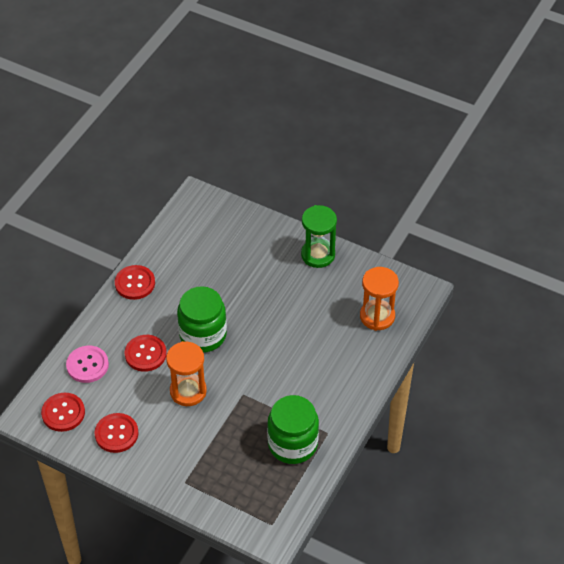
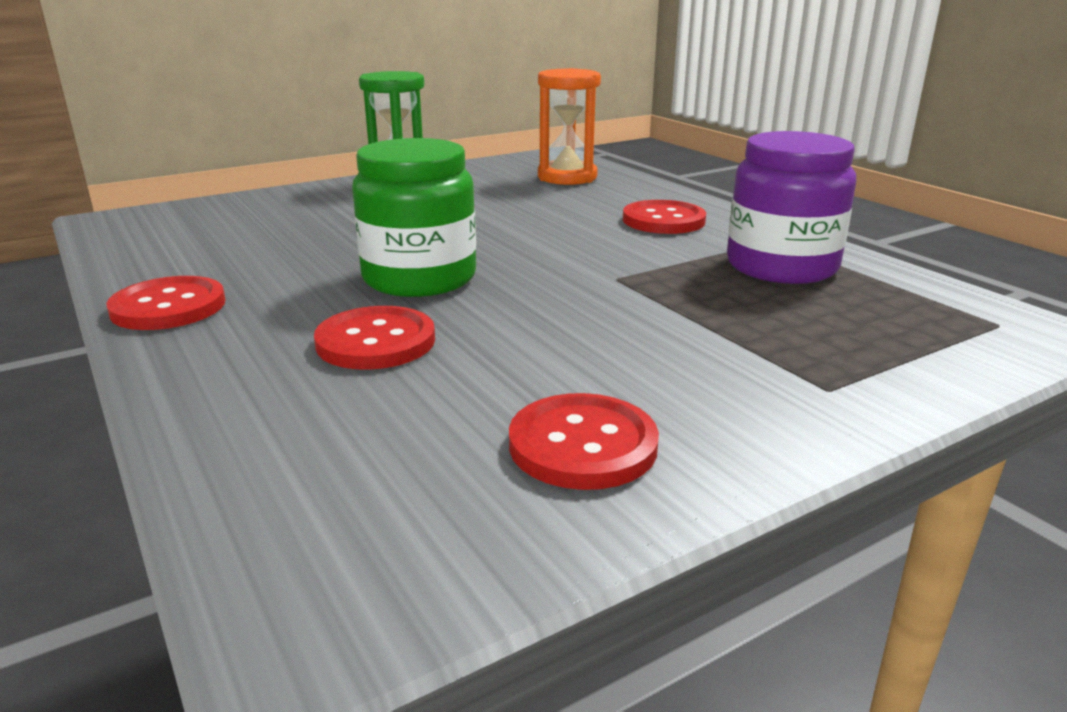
camera: 60 degrees left, 25 degrees down
(63, 413) = (397, 523): red button -> red button (663, 220)
(87, 365) = (285, 426): pink button -> none
(188, 391) = (547, 322): orange hourglass -> none
(292, 444) = (781, 266): green jar -> purple jar

